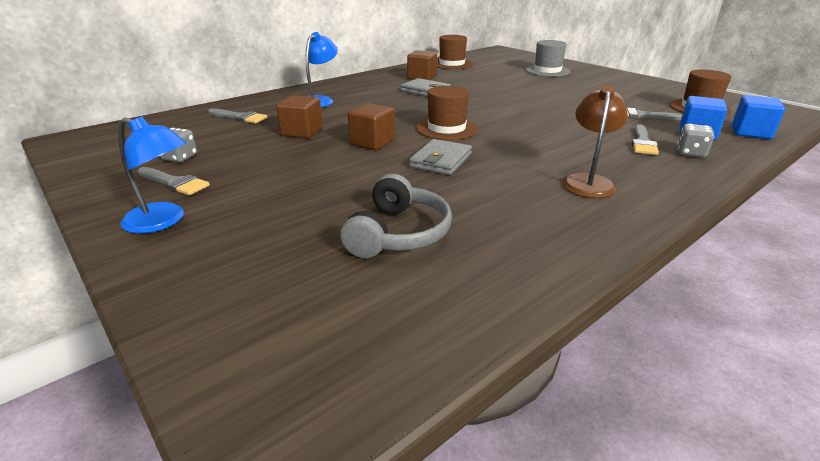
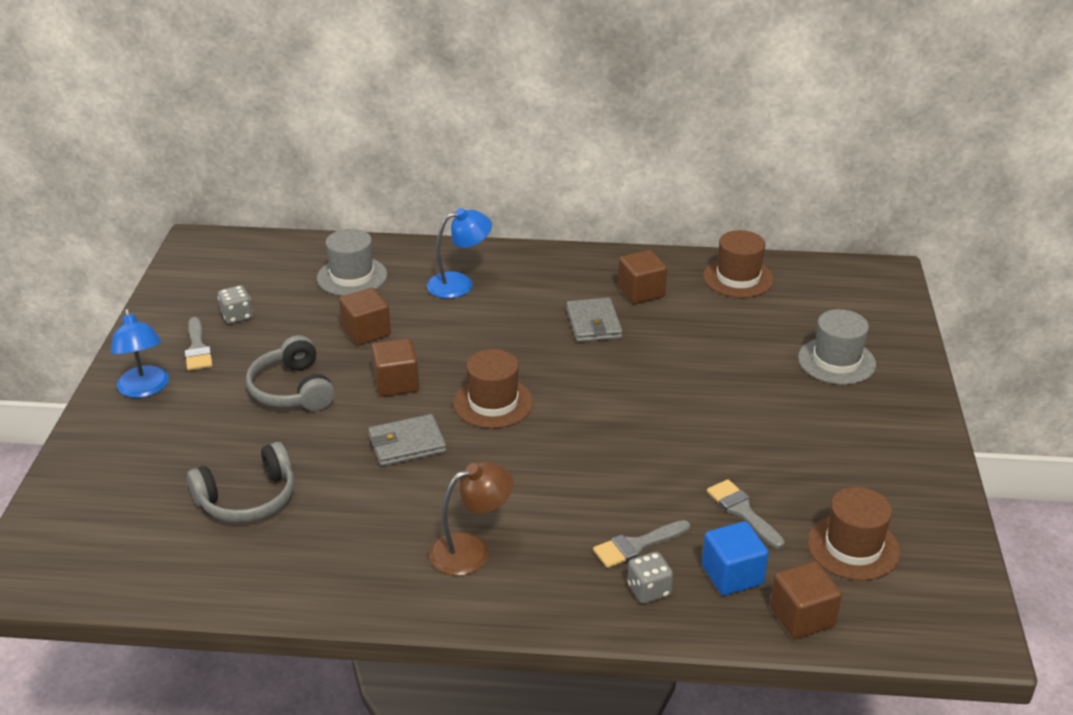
camera: 45 degrees right, 5 degrees up
(240, 117) = (352, 276): grey brush -> grey hat
(305, 171) = (292, 390): none -> grey headphones
(751, 132) = (802, 617): blue cube -> brown cube

